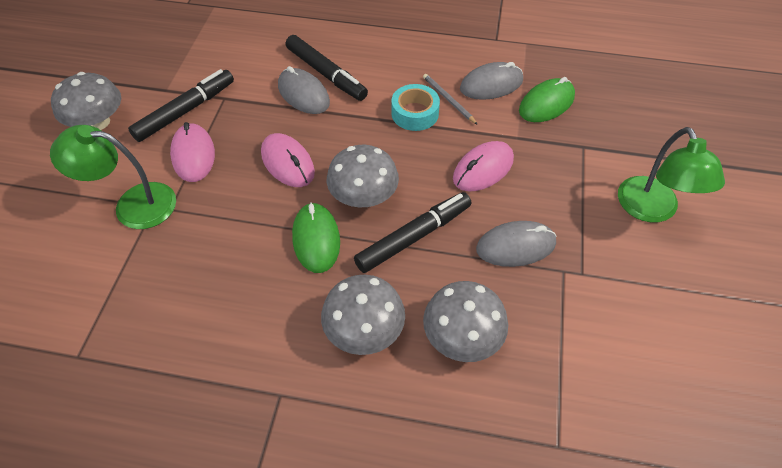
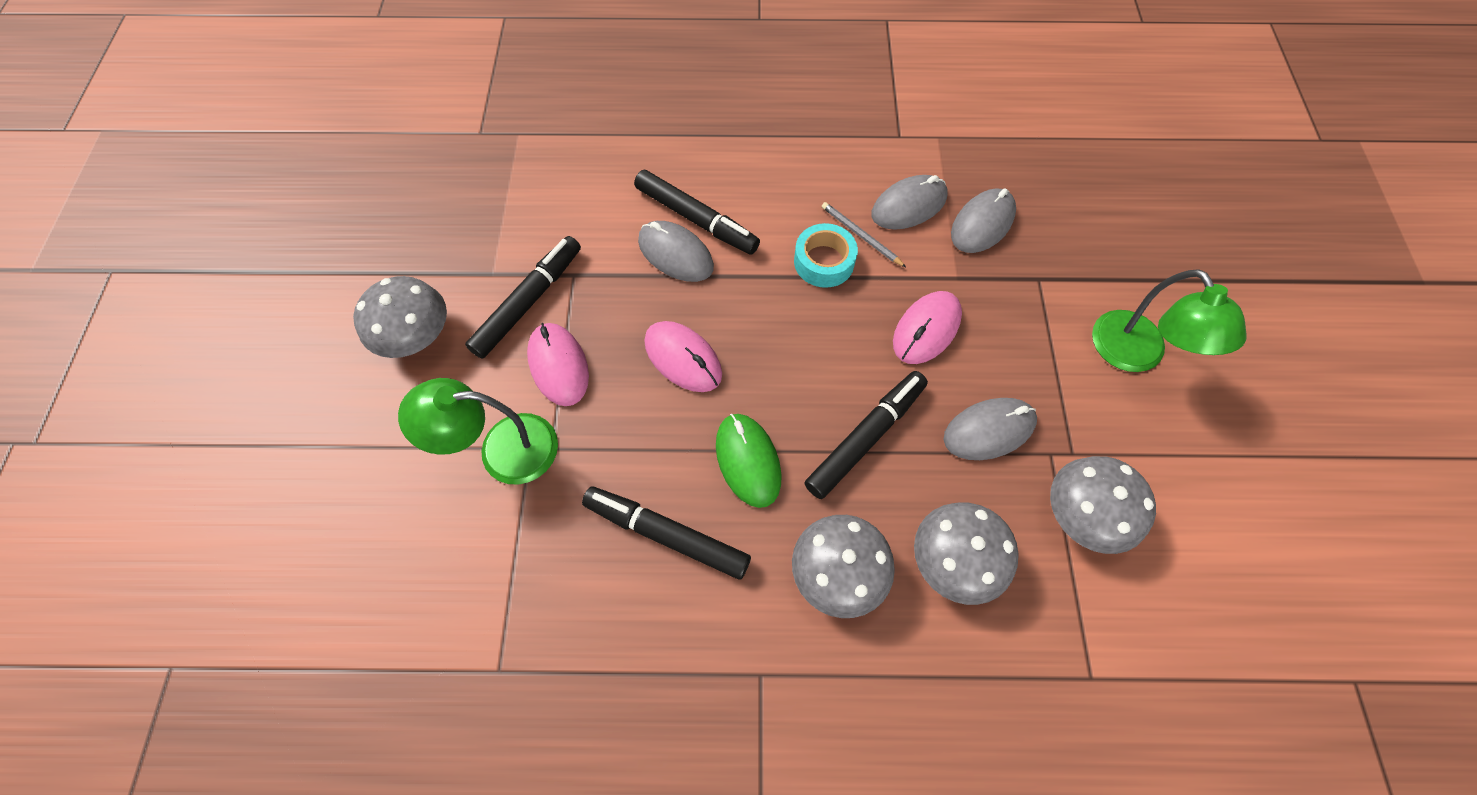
camera: 10 degrees left, 10 degrees up
(237, 281) = (666, 534): none -> black marker
(363, 196) = (790, 391): grey mushroom -> grey mushroom (1082, 514)
(546, 104) = (982, 224): green mouse -> grey mouse

